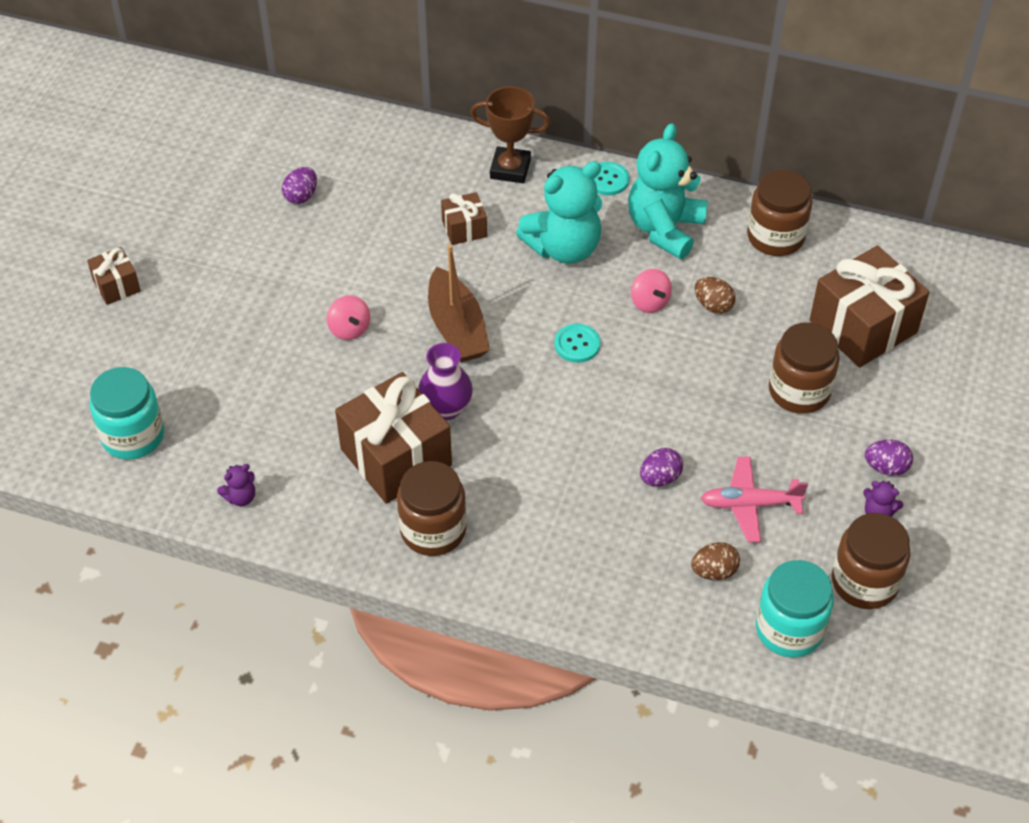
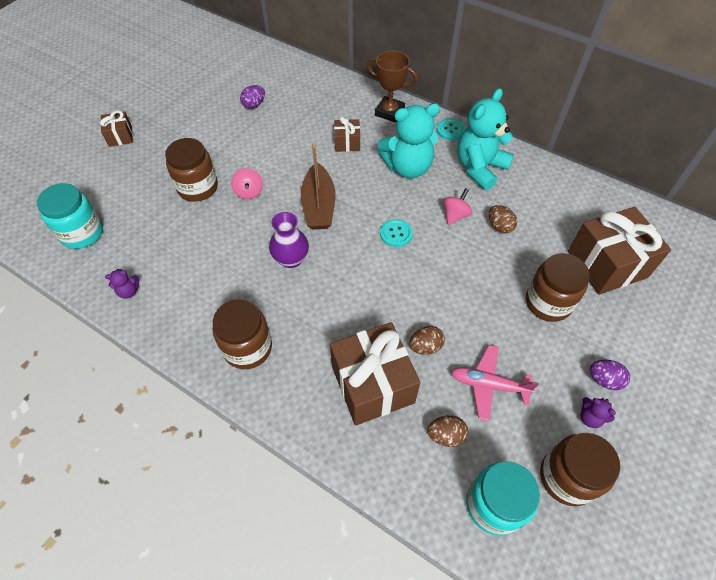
camera: 15 degrees right, 5 degrees up
(396, 457) = (243, 286): brown gift -> brown gift (372, 384)
(649, 302) = (455, 215): pink spinning top -> pink spinning top turned 135 degrees counterclockwise
(660, 478) = (425, 346): purple egg -> brown egg
(775, 237) = (556, 188): brown jar -> brown jar (198, 187)

